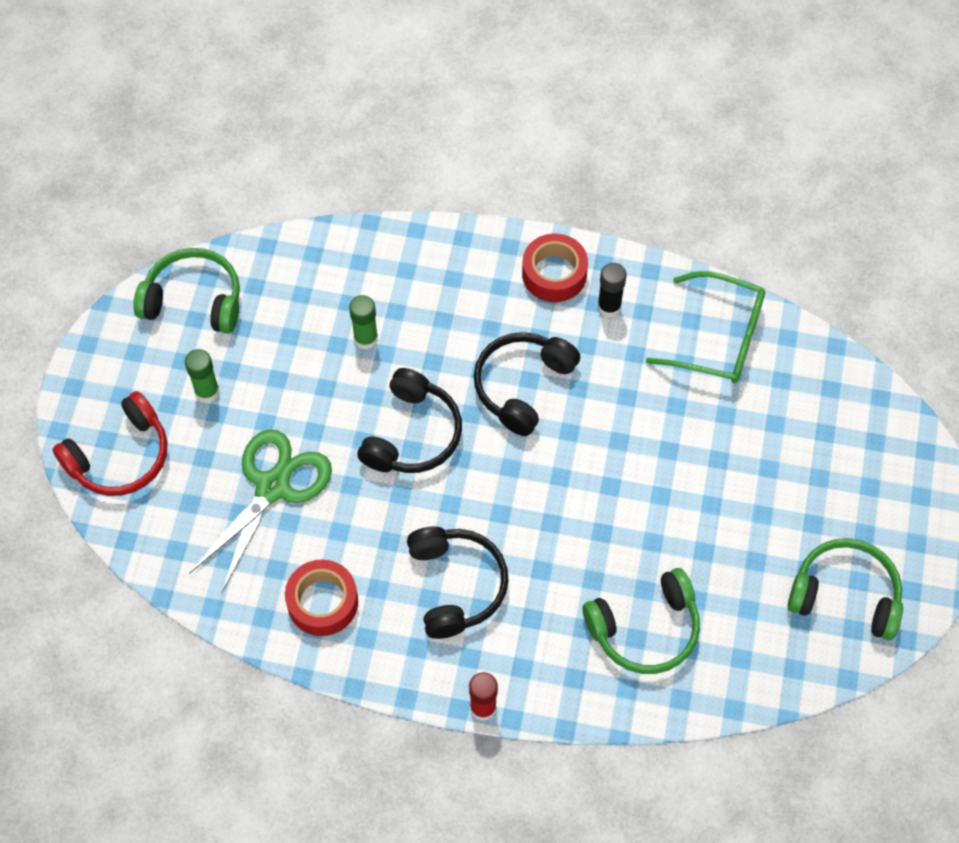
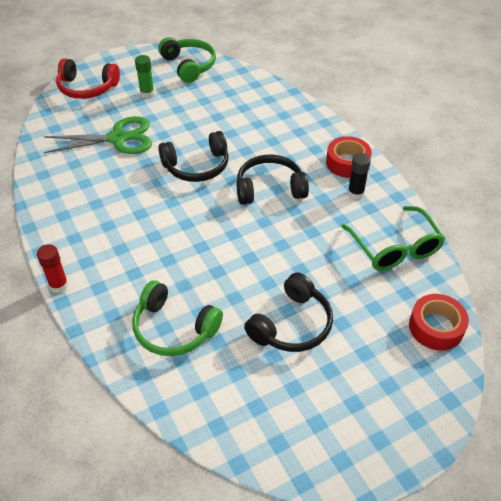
camera: 50 degrees right, 15 degrees down
(322, 602) = (69, 189): red tape -> red tape (436, 327)
(366, 339) = (231, 123): green glue stick -> none
(456, 585) = (126, 231): black headphones -> black headphones (292, 325)
(845, 594) = (299, 421): green headphones -> none

